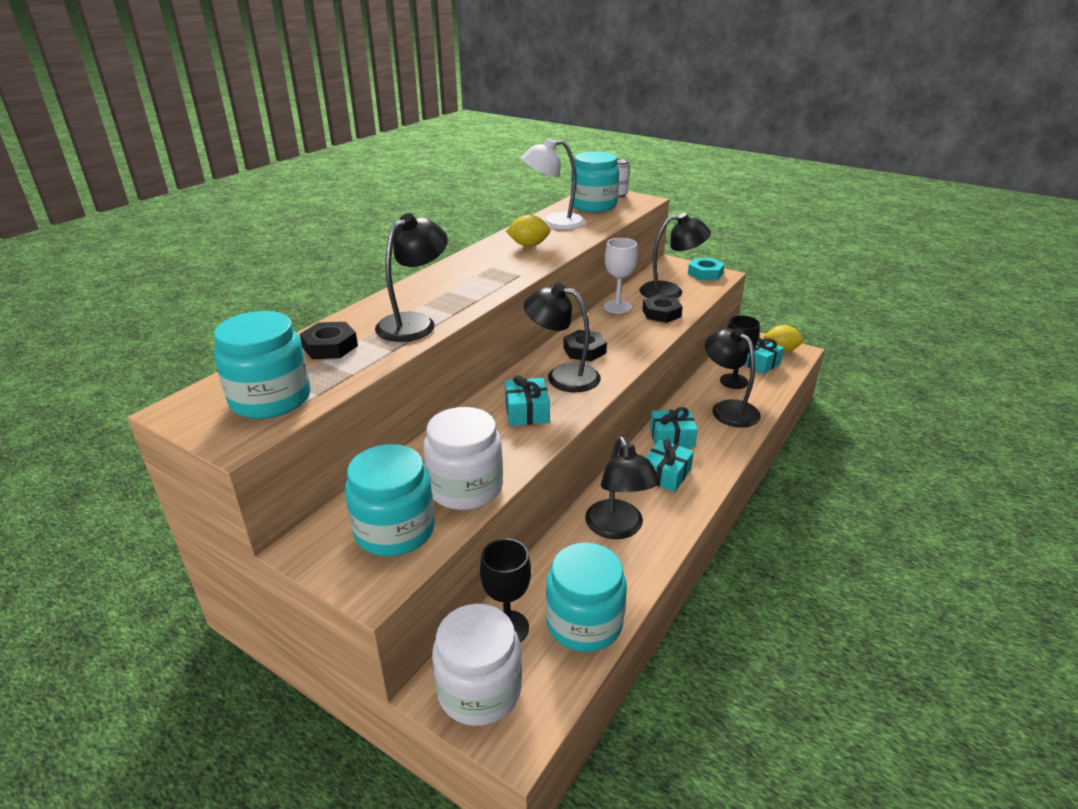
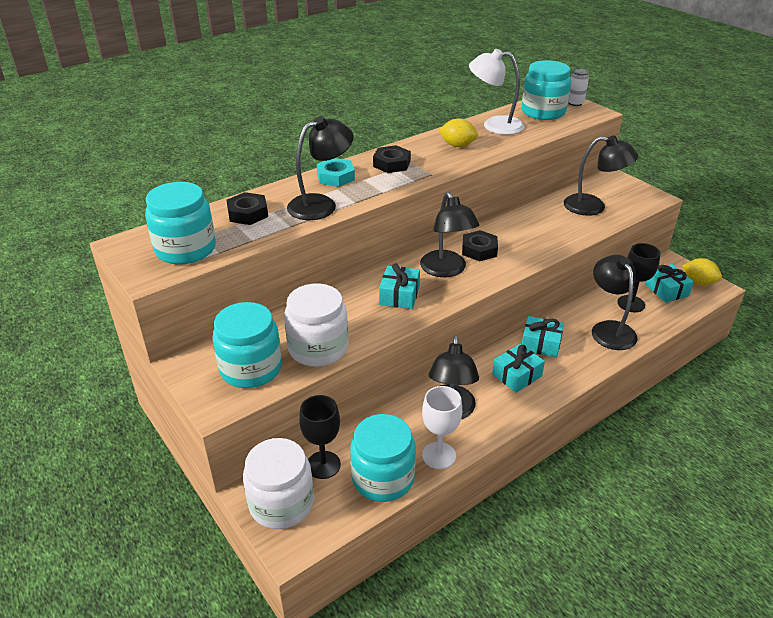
camera: 20 degrees right, 5 degrees up
(562, 376) = (446, 270): black lamp -> black lamp turned 150 degrees counterclockwise
(617, 307) = (533, 213): white goblet -> white goblet (439, 455)
(661, 313) = (571, 227): black nut -> black nut (391, 164)
(705, 273) = (640, 193): turquoise nut -> turquoise nut (336, 177)

